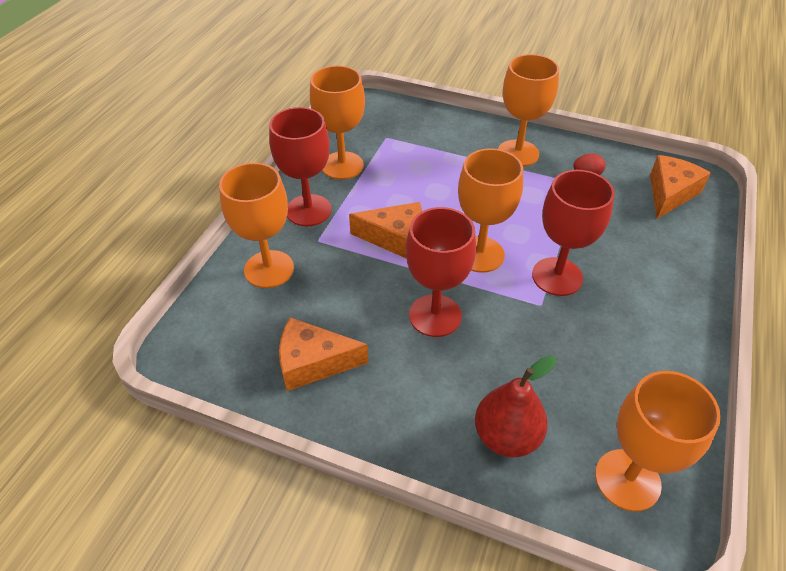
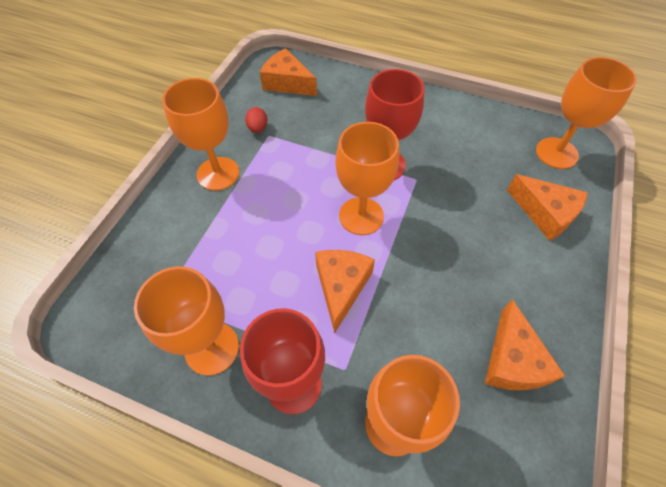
camera: 90 degrees left, 10 degrees up
(435, 315) = (439, 255): red goblet -> none
(506, 436) = (545, 213): red pear -> orange cheese

